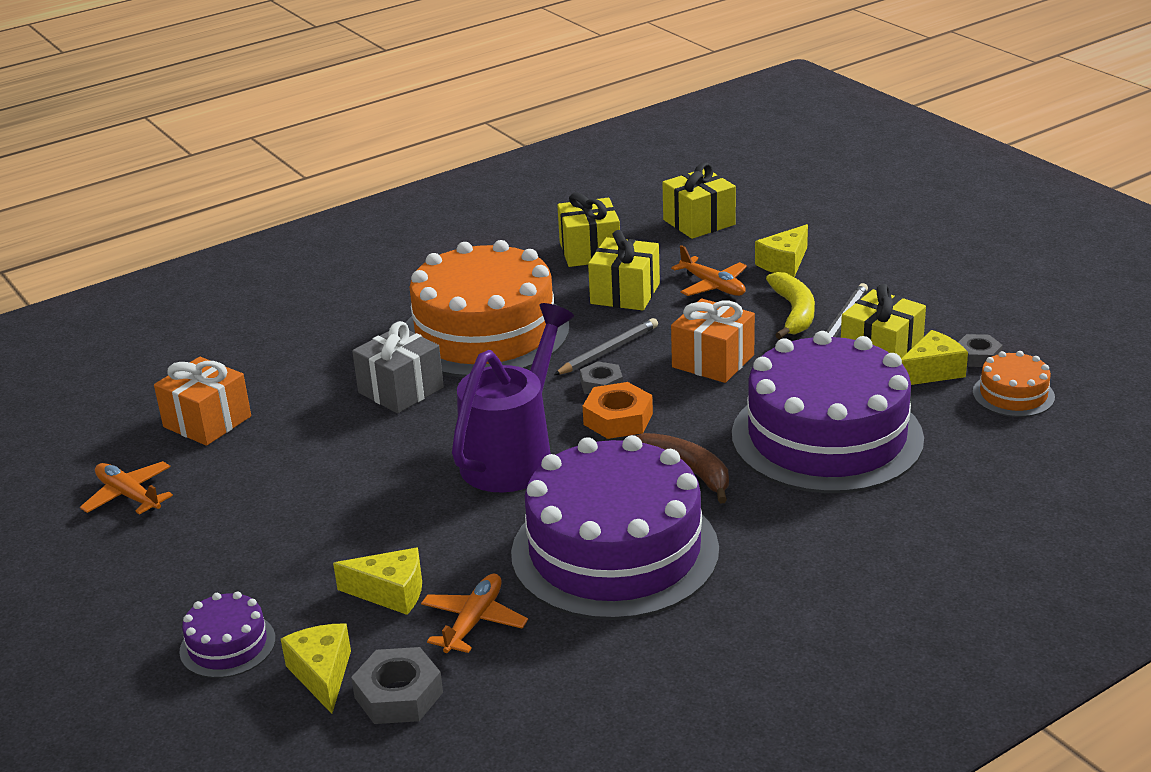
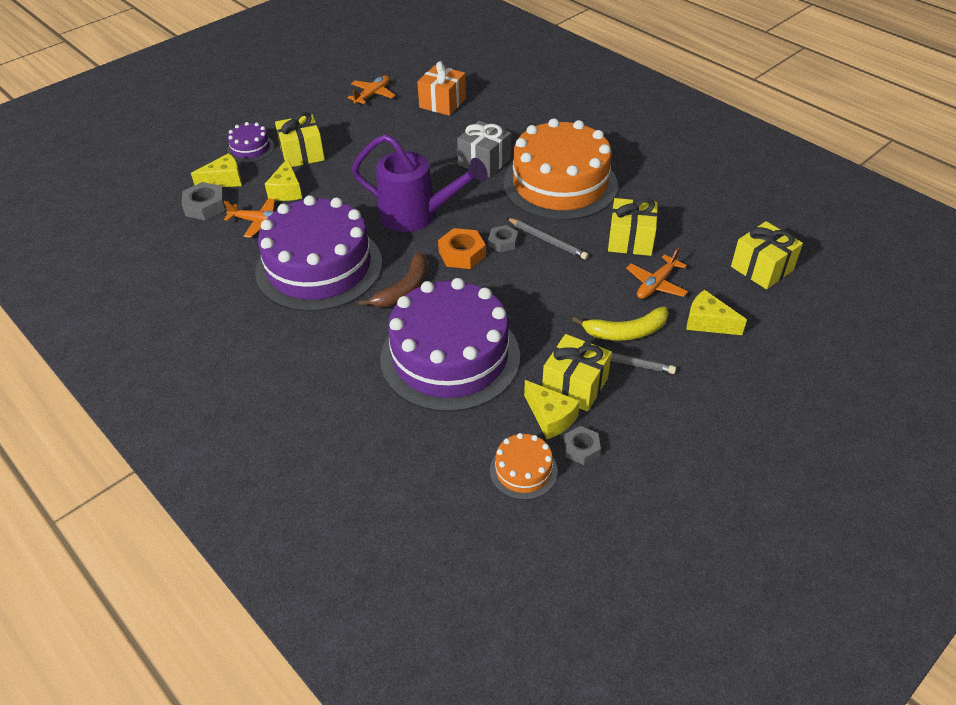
camera: 80 degrees right, 15 degrees up
(590, 251) = (689, 216): yellow gift -> yellow gift (302, 154)
(713, 361) = (543, 292): orange gift -> none

